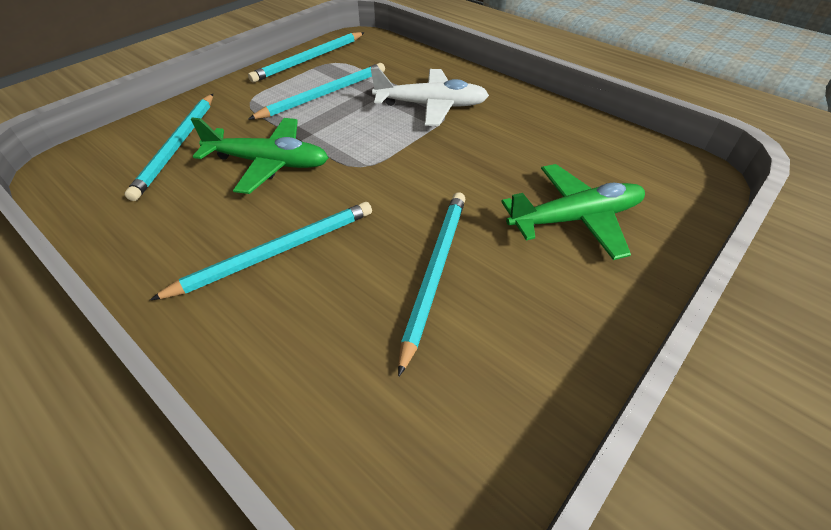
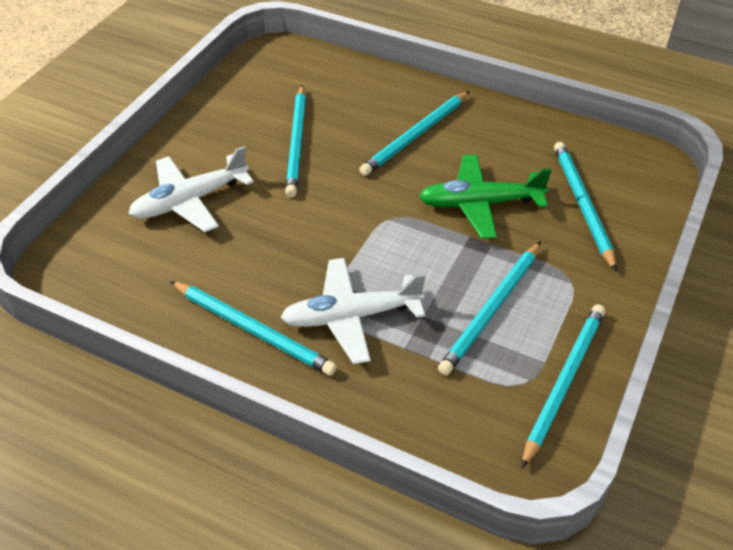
camera: 165 degrees right, 0 degrees up
(510, 109) = (253, 329): none -> turquoise pencil
(575, 219) = (190, 201): green plane -> white plane

